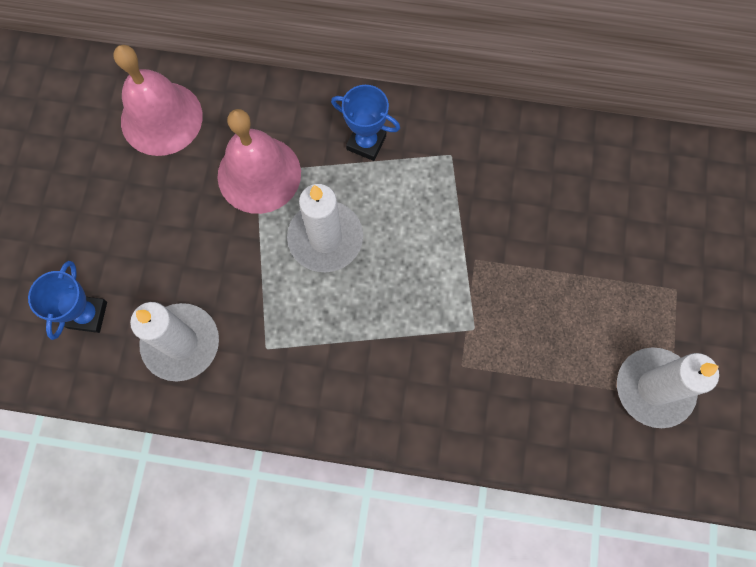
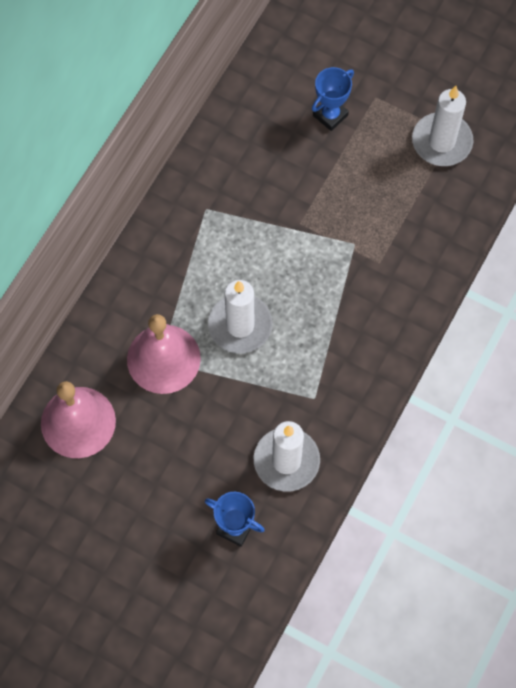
camera: 70 degrees left, 5 degrees down
(366, 143) = (169, 268): blue trophy -> blue trophy (330, 115)

